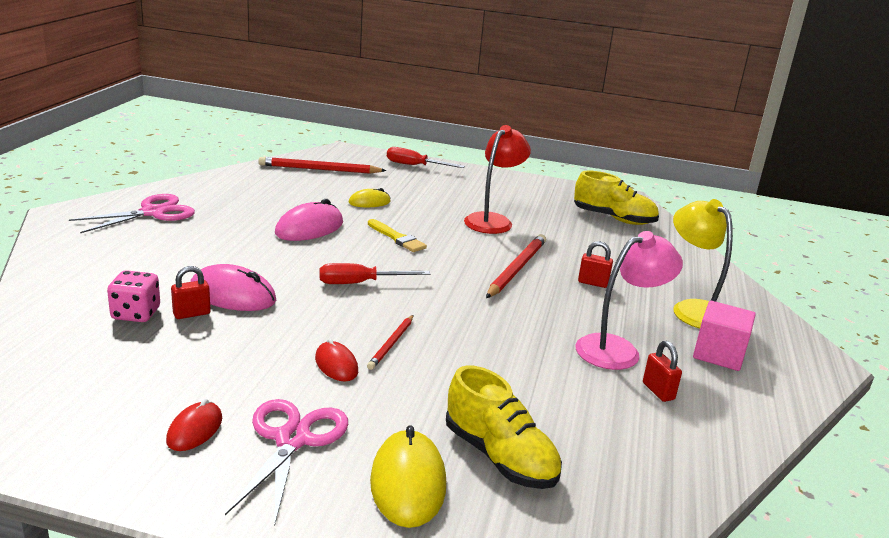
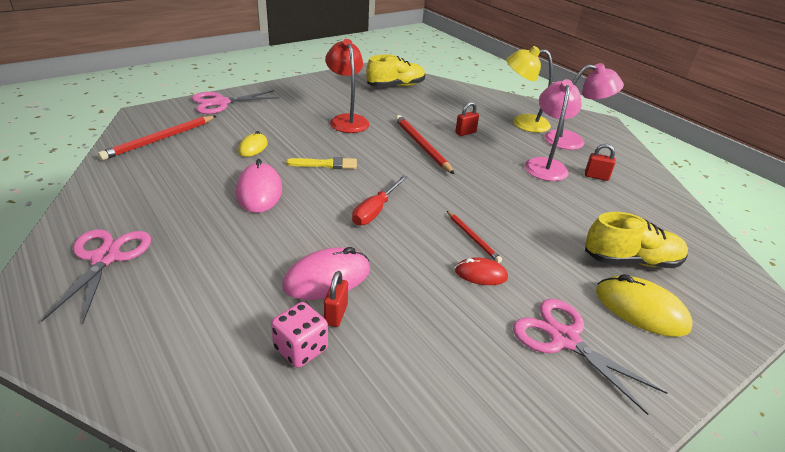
camera: 50 degrees left, 10 degrees up
(195, 430) = (520, 386): red mouse -> none
(415, 166) = (221, 103): red screwdriver -> pink scissors
(718, 354) = (573, 141): pink cube -> pink lamp

